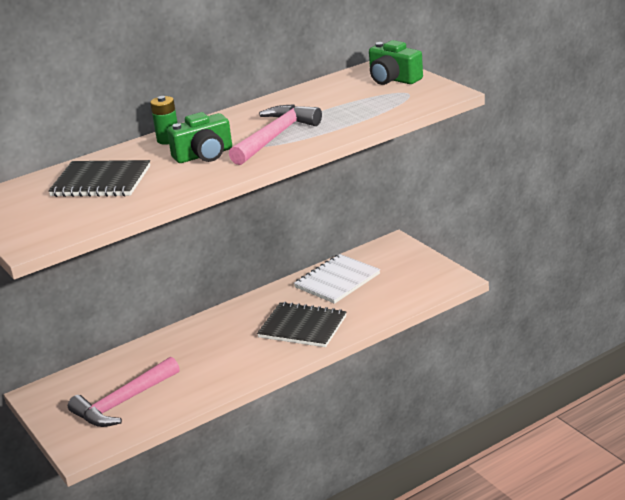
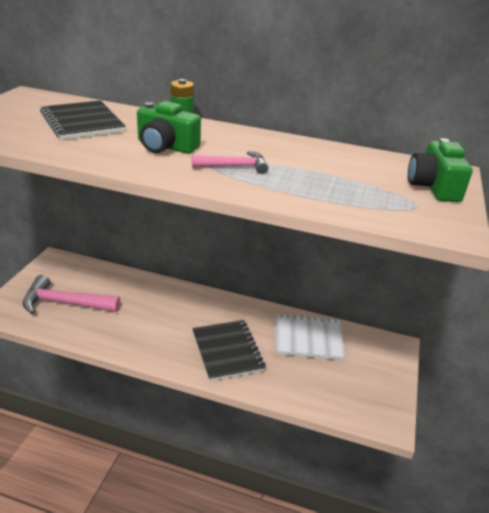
camera: 45 degrees right, 5 degrees up
(275, 137) = (234, 166): pink hammer -> pink hammer, size x0.57

